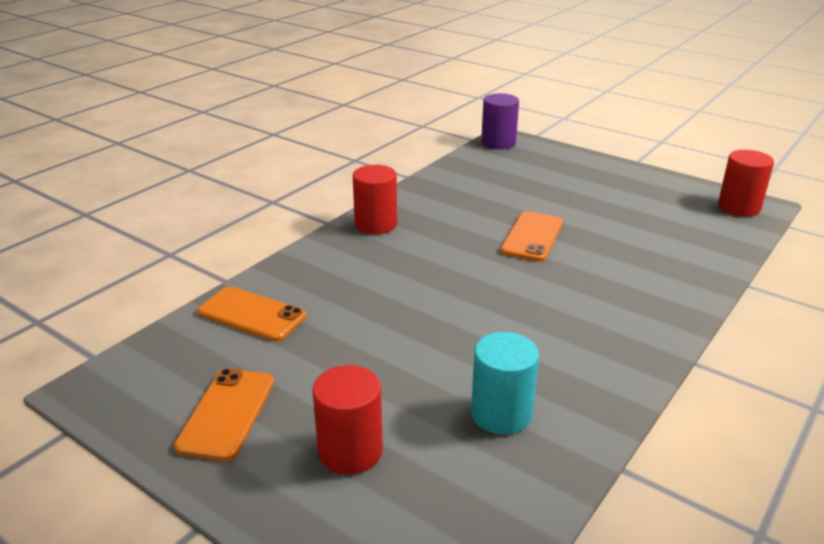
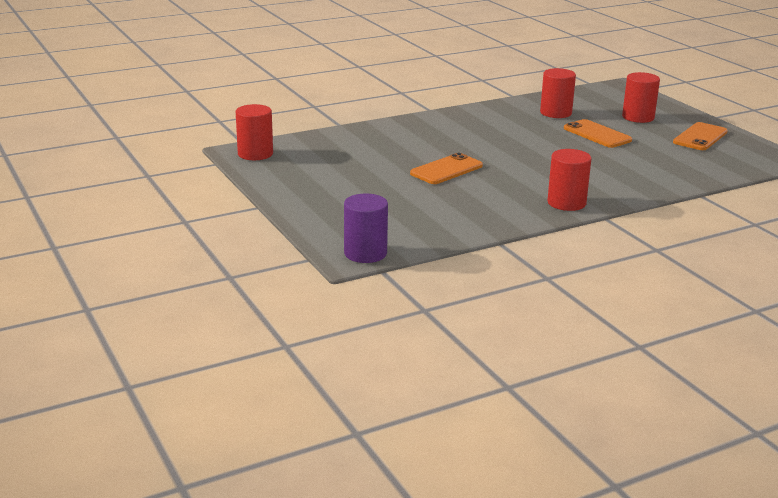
camera: 155 degrees left, 5 degrees down
(252, 314) = (684, 170): orange phone -> orange phone (597, 134)
(501, 414) = (555, 113): turquoise cylinder -> red cylinder

